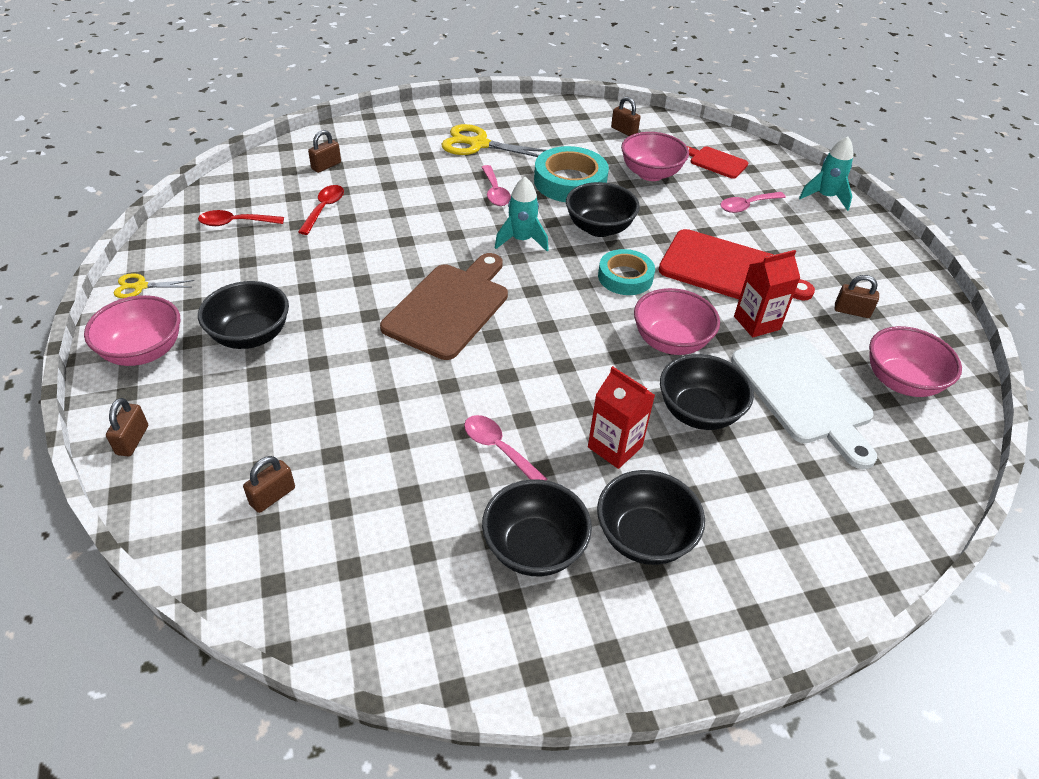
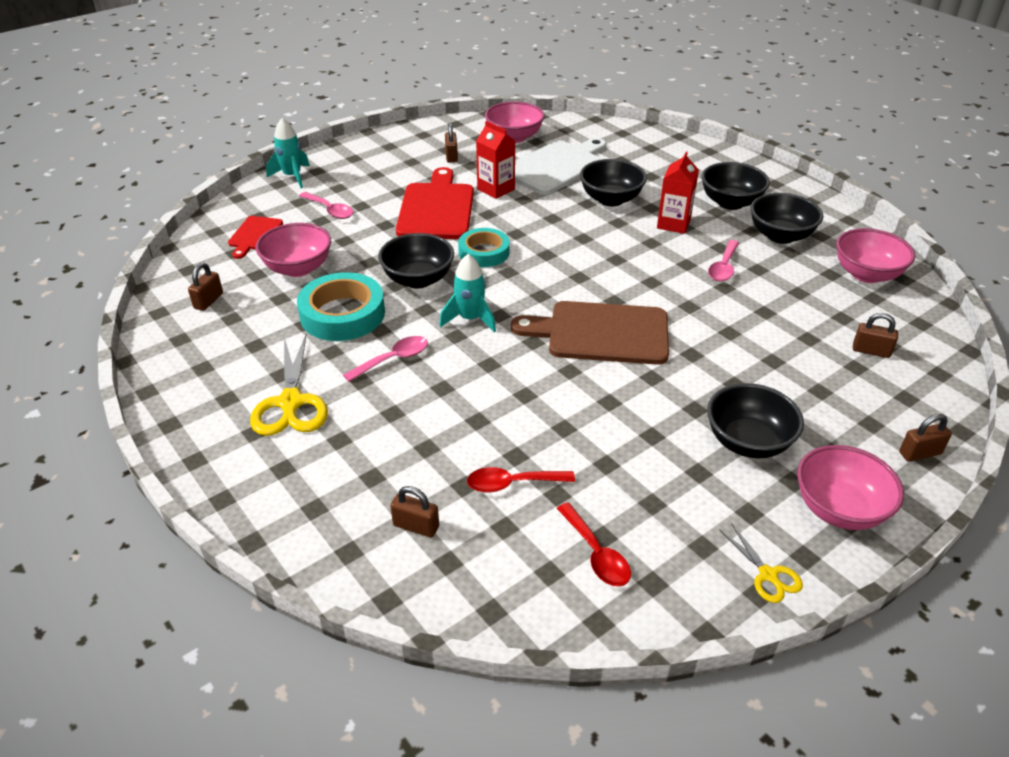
camera: 110 degrees left, 5 degrees down
(670, 342) = (548, 220): pink bowl -> pink bowl (866, 274)

